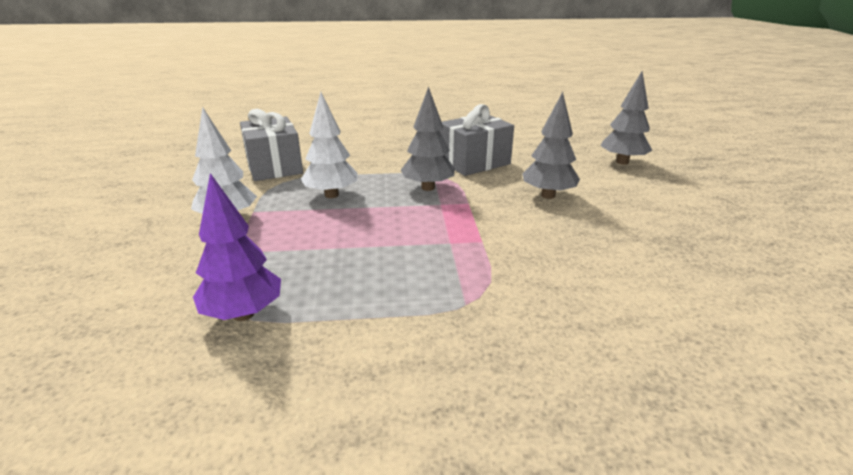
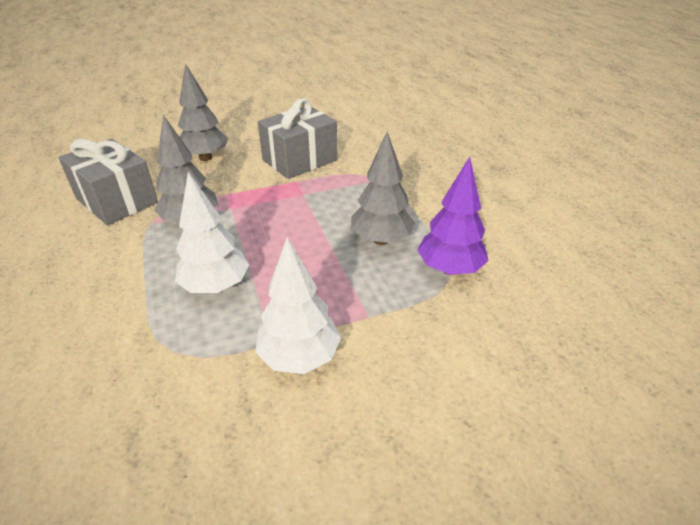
camera: 105 degrees left, 10 degrees up
(274, 167) = (106, 386): grey gift -> grey gift (300, 160)
(622, 162) = (128, 127): grey tree -> grey tree (381, 240)

